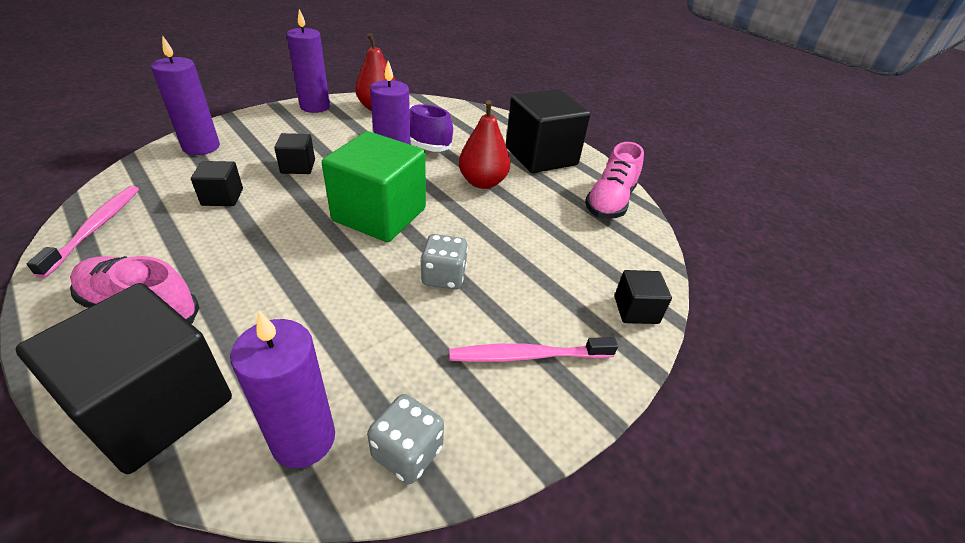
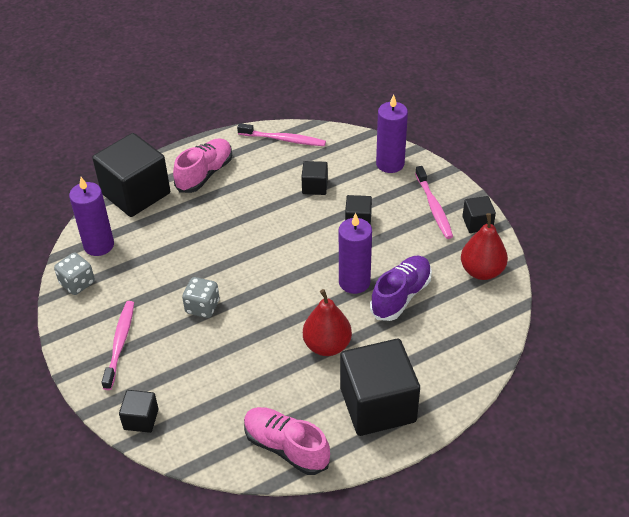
camera: 105 degrees right, 5 degrees up
(286, 125) = (434, 207): none -> pink toothbrush
(315, 107) = (477, 223): purple candle -> black cube
(379, 215) = (282, 272): green cube -> none

